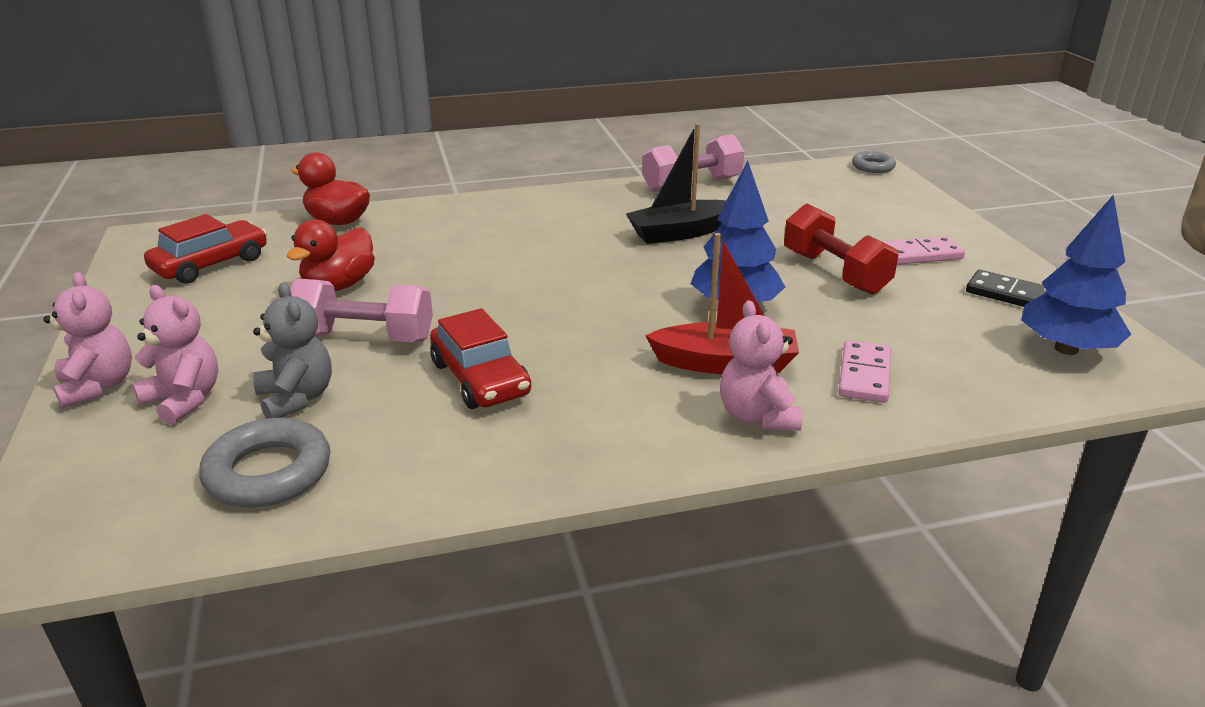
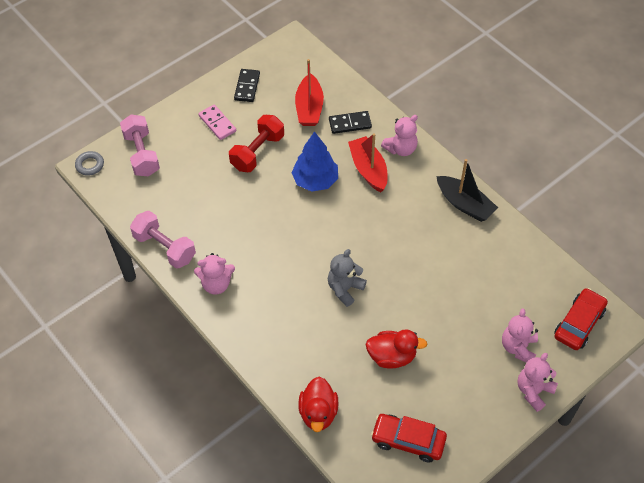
camera: 115 degrees left, 25 degrees up
(268, 472) = (534, 283): grey ring -> none
(296, 398) = (489, 306): grey teddy bear -> grey teddy bear (345, 289)
(364, 337) = (431, 311): pink dumbbell -> pink dumbbell (142, 154)
(480, 379) = (433, 248): red car -> red car (579, 323)
(601, 202) = (216, 284): none -> pink teddy bear
(680, 233) = (242, 229): black boat -> black boat (464, 204)
(864, 375) = (350, 124): pink domino -> black domino
(929, 342) = (309, 108): none -> red boat
(1066, 349) = (290, 66): blue tree -> none

